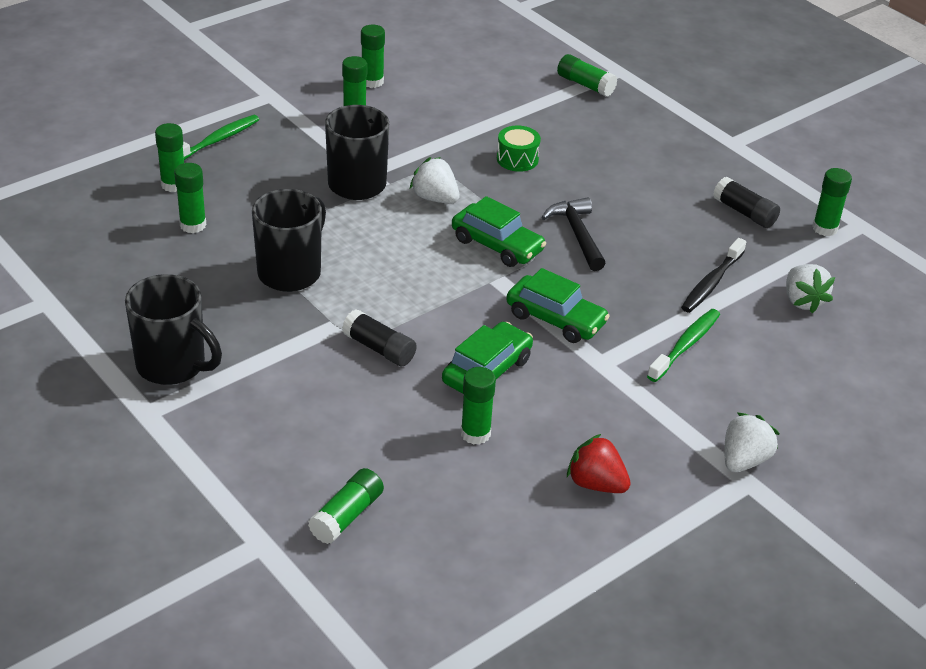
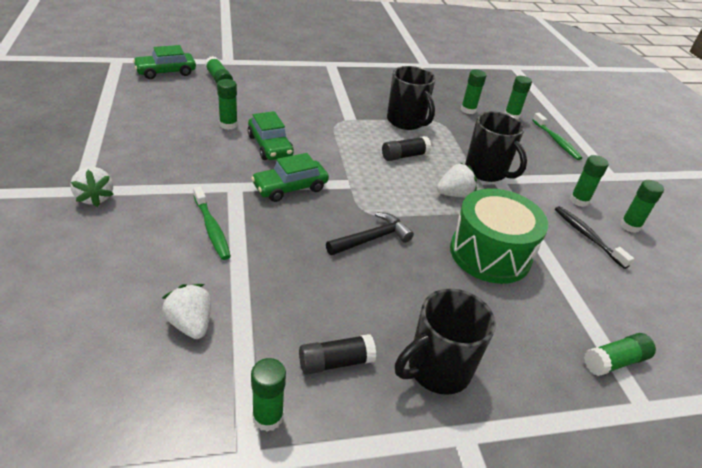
camera: 115 degrees right, 0 degrees up
(173, 365) = (356, 76): black mug -> black mug (437, 370)
(379, 349) = (320, 123): black glue stick -> black glue stick (404, 156)
(497, 245) = (384, 198): green car -> green car (166, 72)
(517, 159) = (490, 254): green drum -> green drum, size x2.15
(577, 235) = (372, 239): black hammer -> black hammer turned 45 degrees counterclockwise
(596, 484) = (151, 142): red strawberry -> none
(711, 283) = (261, 280): black toothbrush -> black toothbrush (587, 236)
(802, 301) = (190, 324): white strawberry -> white strawberry turned 45 degrees clockwise

